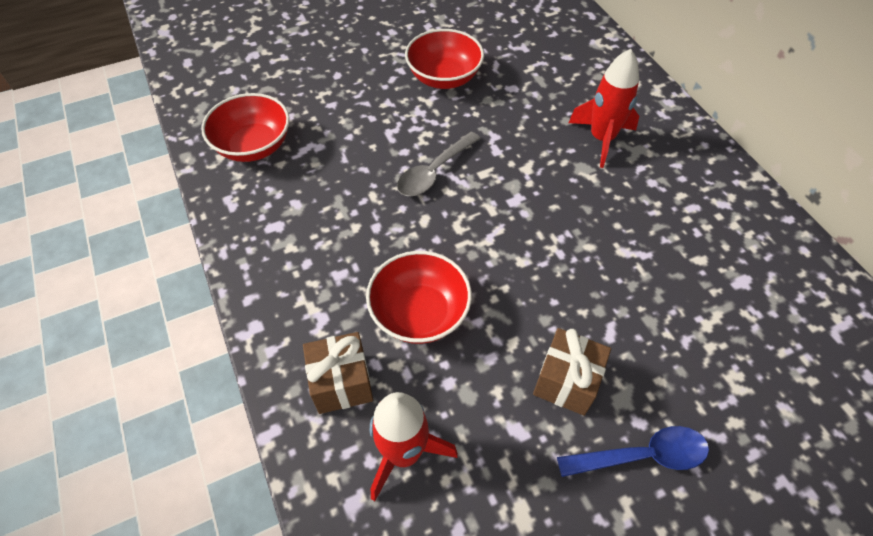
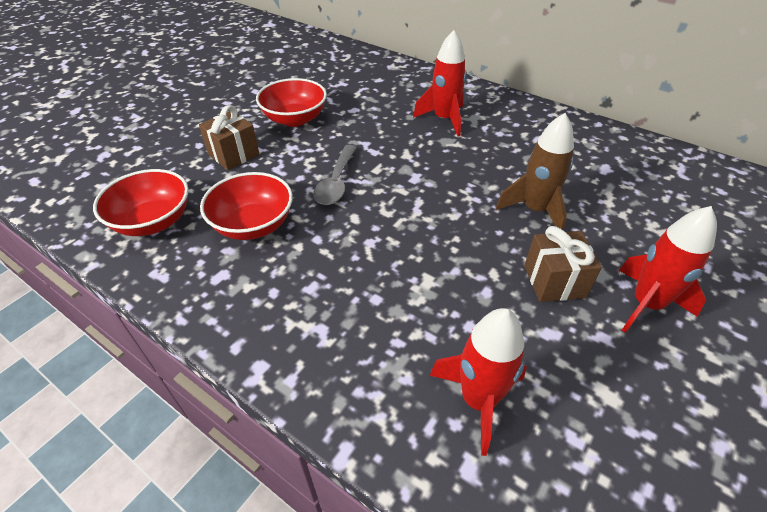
camera: 30 degrees left, 10 degrees down
(342, 383) = (380, 372): brown gift -> brown gift (234, 154)
(419, 313) = (404, 286): red bowl -> red bowl (253, 225)
(613, 294) = (535, 210): none -> brown rocket
(642, 455) = (646, 304): blue spoon -> red rocket

